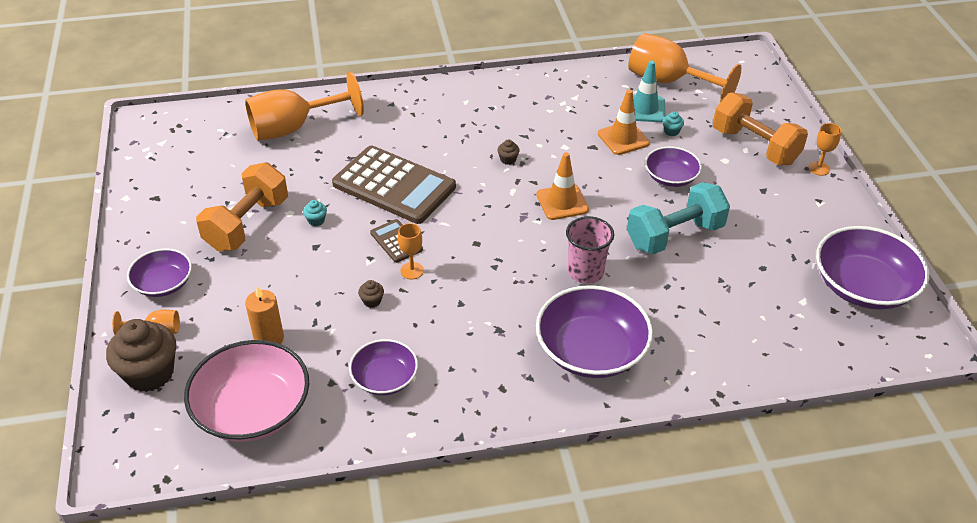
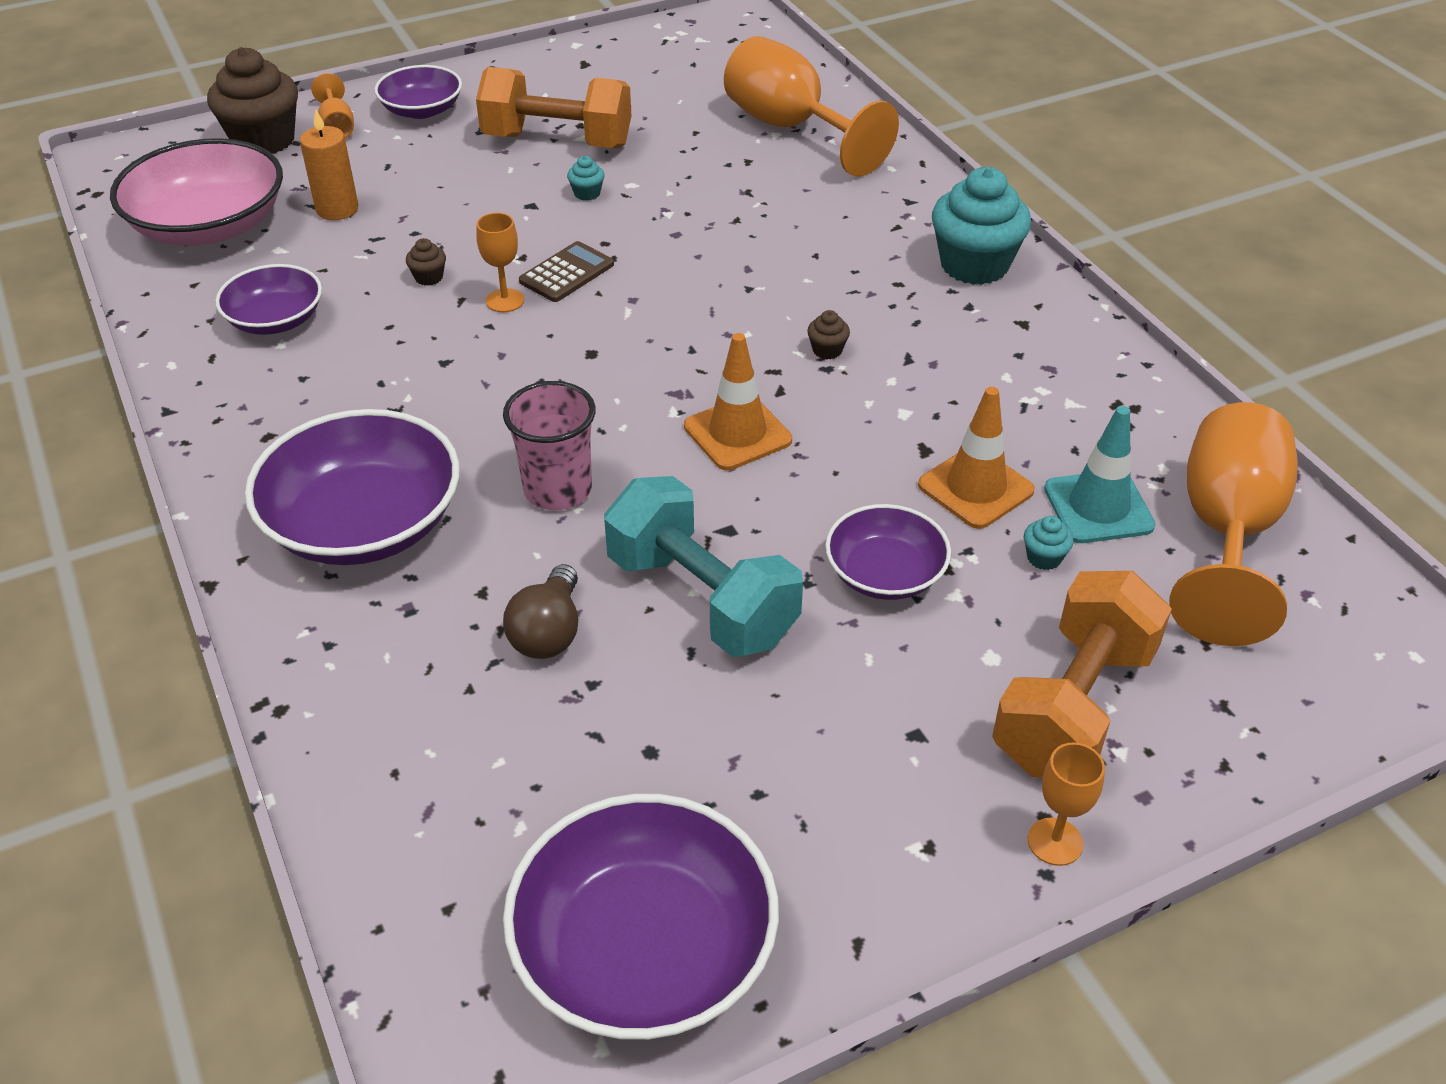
camera: 75 degrees right, 0 degrees up
(394, 185) = (698, 245): brown calculator -> none
(459, 97) = (974, 265): none -> turquoise cupcake
(686, 289) = (548, 632): none -> brown light bulb

